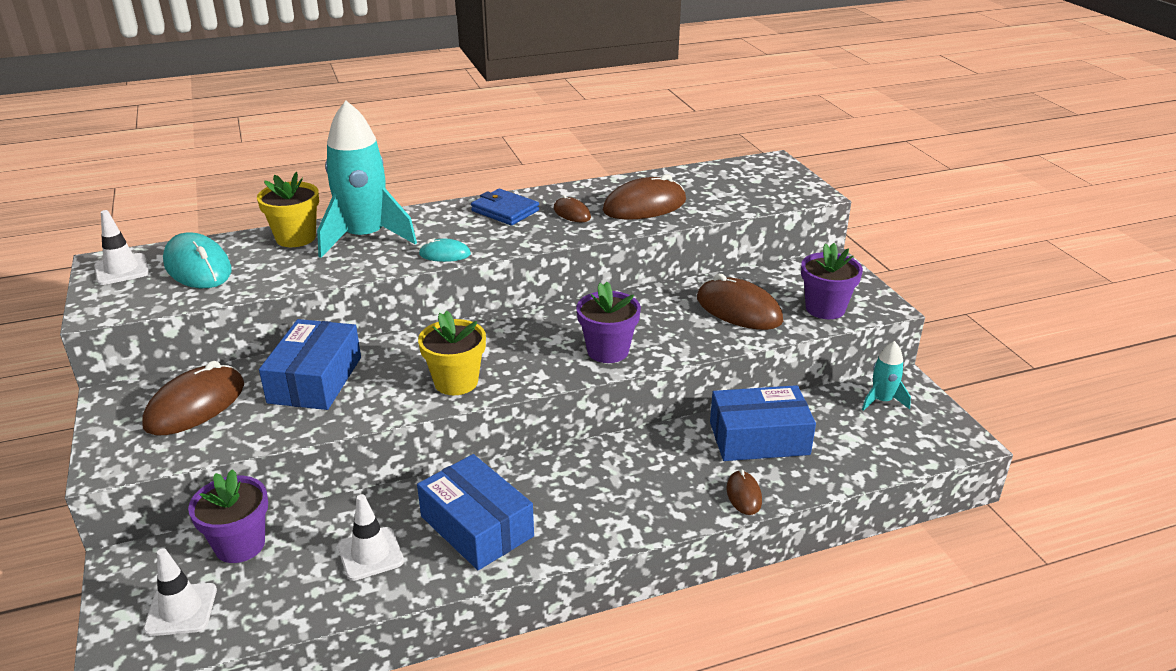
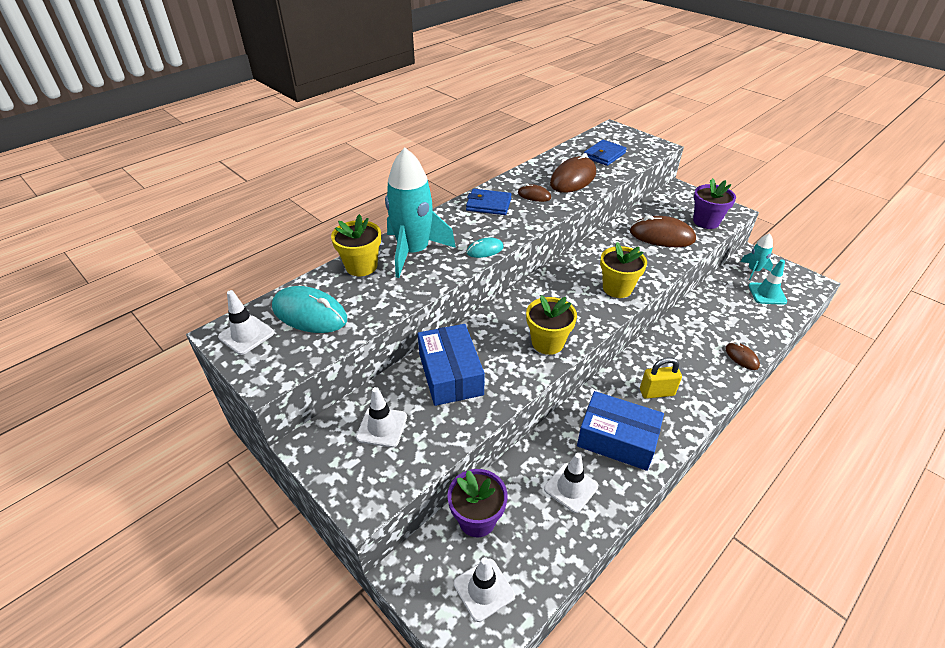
camera: 25 degrees left, 10 degrees up
(195, 405) = (382, 427): brown mouse -> white traffic cone
(581, 495) = (656, 392): none -> yellow padlock
(607, 351) = (617, 288): purple flower pot -> yellow flower pot
(720, 189) = (604, 155): none -> blue wallet
(759, 438) = (715, 316): blue box -> none
(871, 434) = (767, 294): none -> turquoise traffic cone

